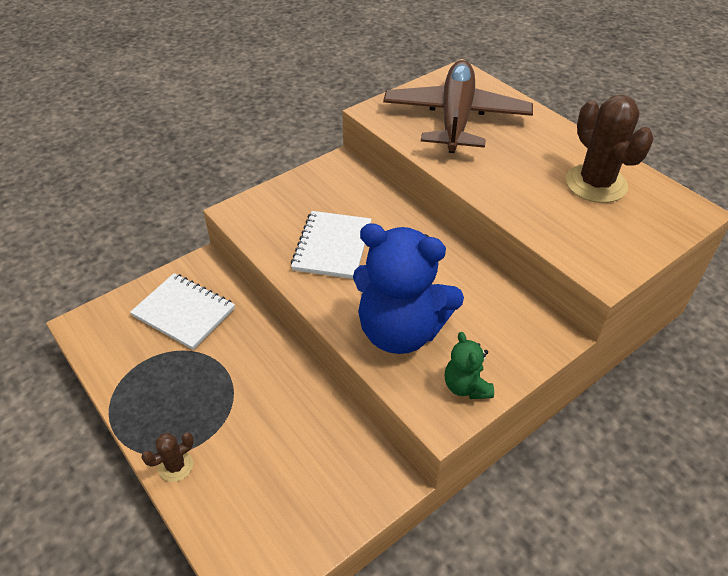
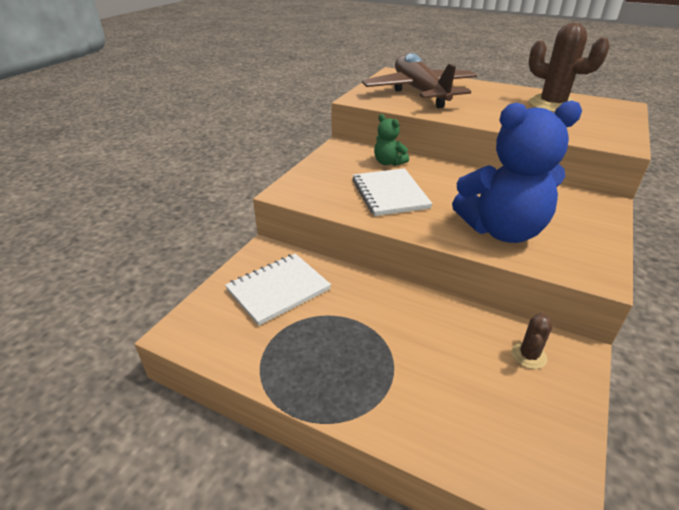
camera: 25 degrees left, 10 degrees down
(176, 466) = (383, 419): brown cactus -> brown cactus (528, 356)
(184, 312) = (278, 289): white notebook -> white notebook turned 45 degrees counterclockwise
(466, 386) = (589, 249): green teddy bear -> green teddy bear (388, 162)

